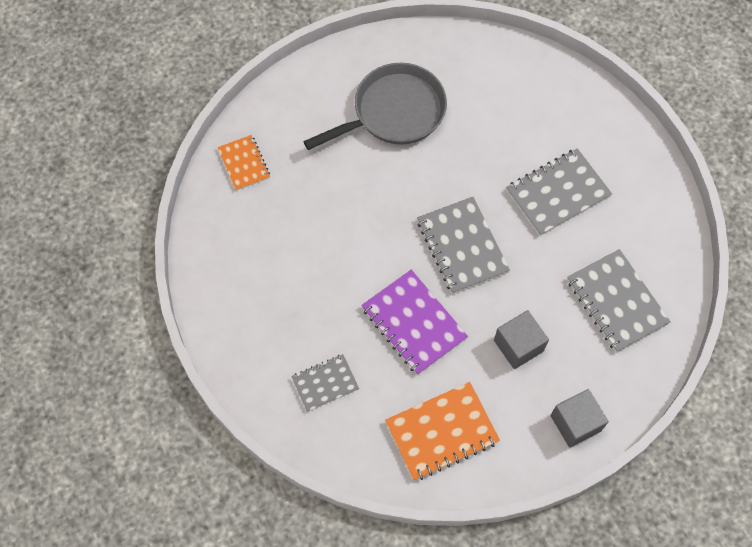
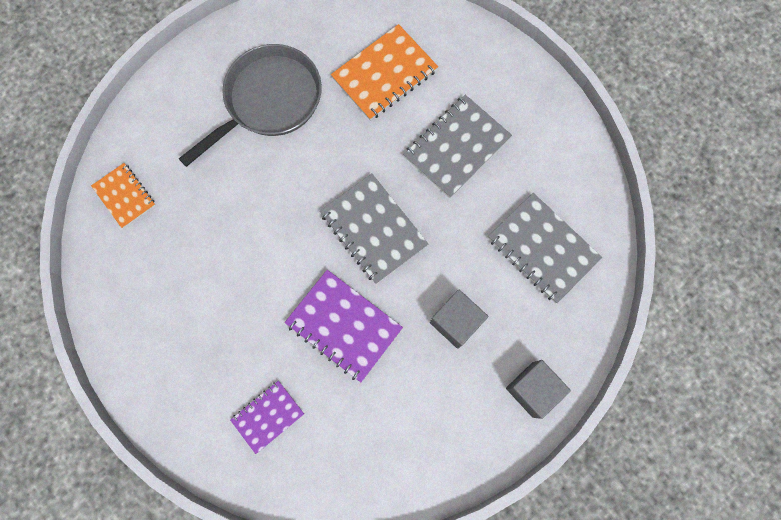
camera: 15 degrees left, 10 degrees up
(325, 383) = (268, 416): grey notebook -> purple notebook
(441, 432) = (400, 436): orange notebook -> orange notebook (384, 74)

